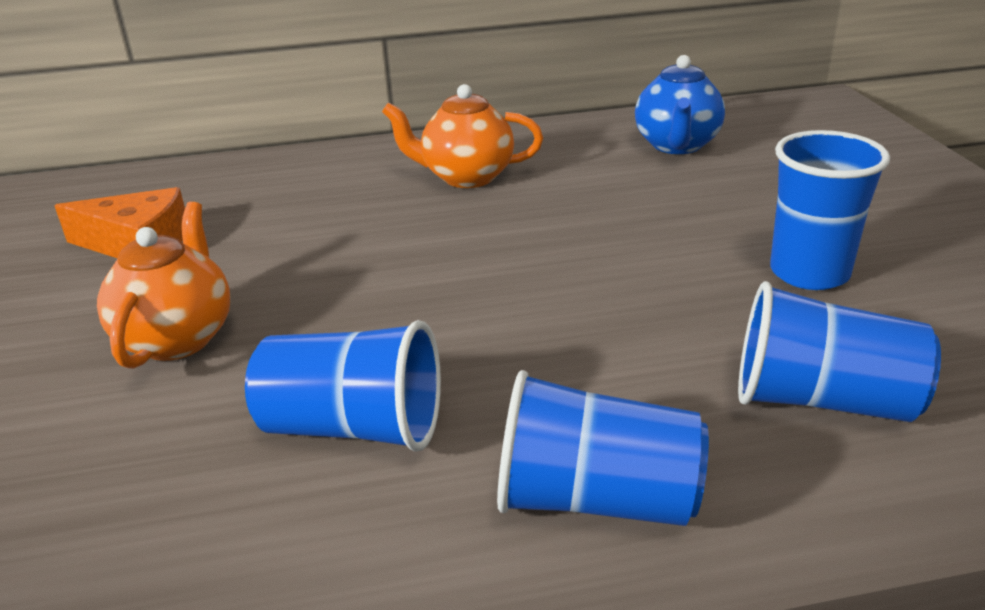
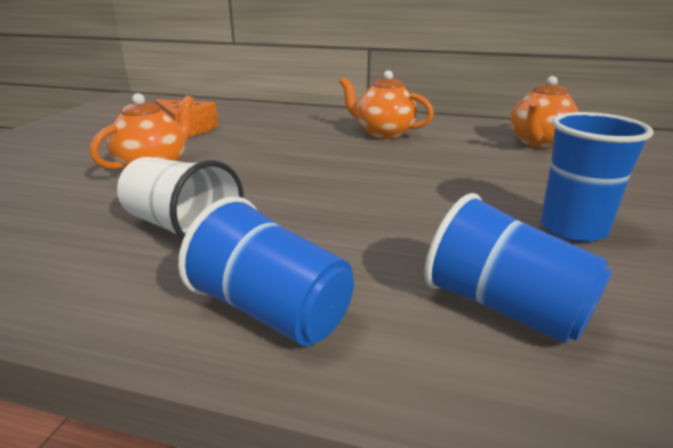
camera: 25 degrees right, 5 degrees down
(354, 427) = (183, 228): blue cup -> white cup
(677, 145) = (538, 143): blue teapot -> orange teapot

